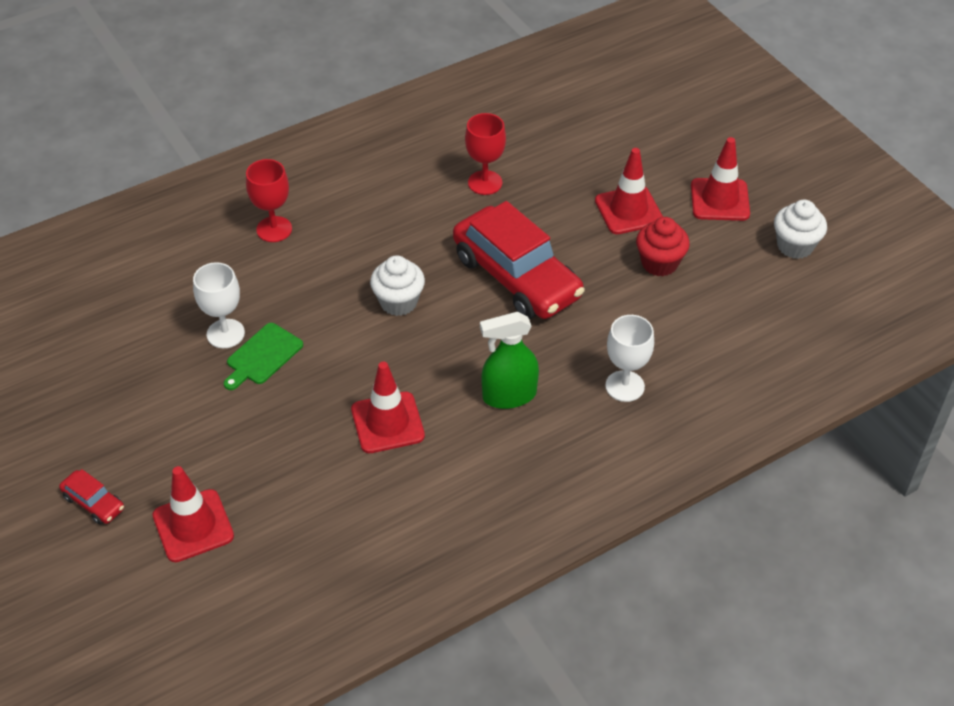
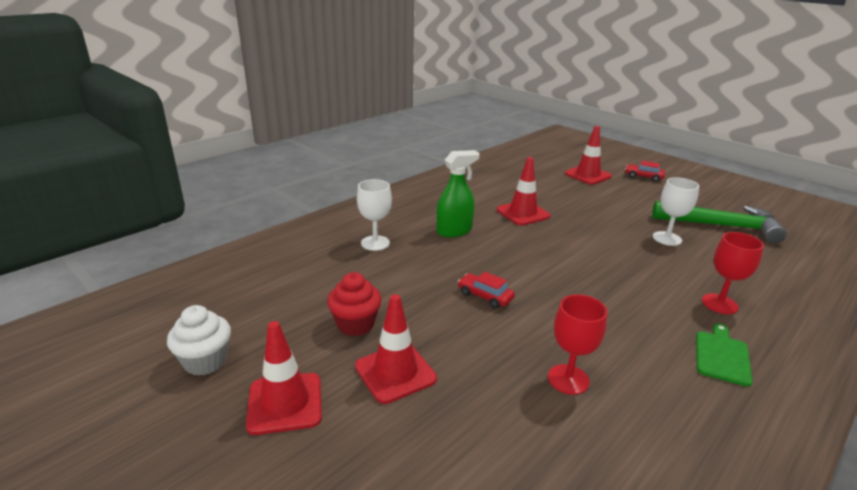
camera: 165 degrees right, 20 degrees down
(119, 346) = (722, 226): none -> green hammer
(262, 356) = (629, 231): green cutting board -> green cutting board (722, 356)
(398, 302) = (567, 268): white cupcake -> none
(516, 277) = (485, 296): red car -> red car, size x0.42

